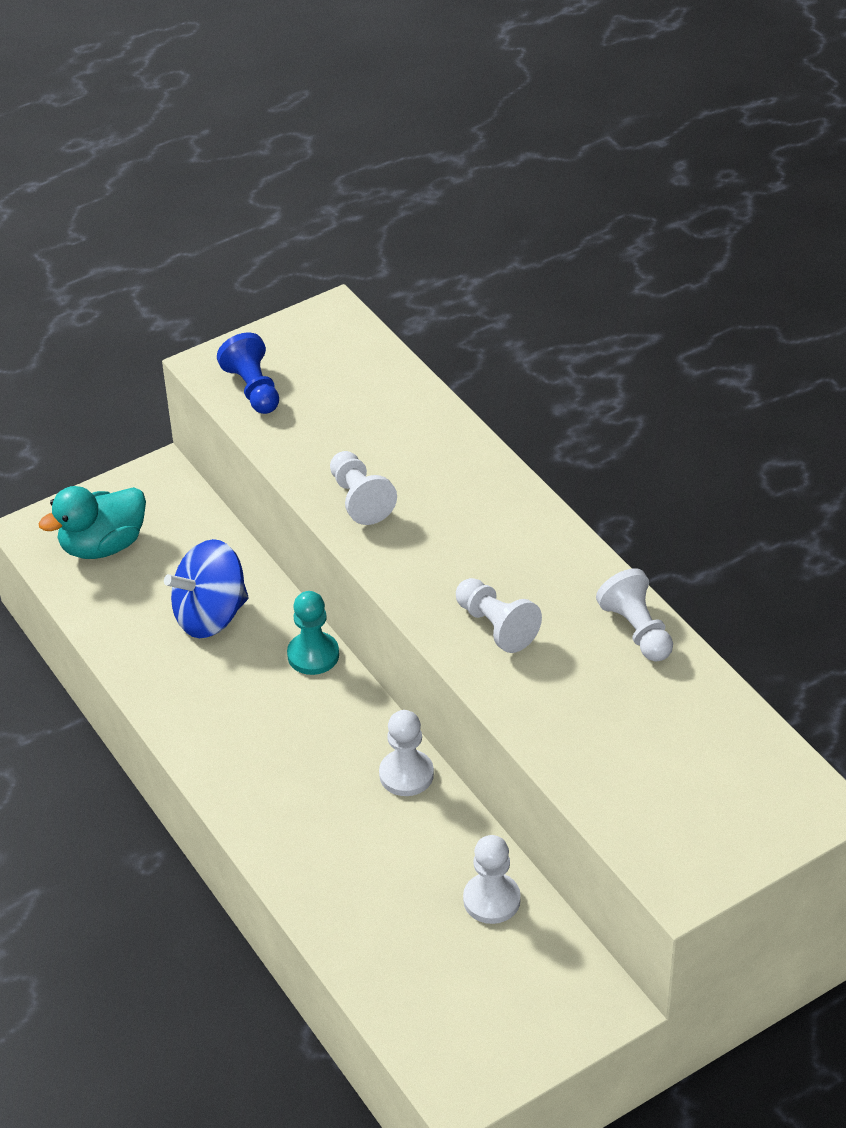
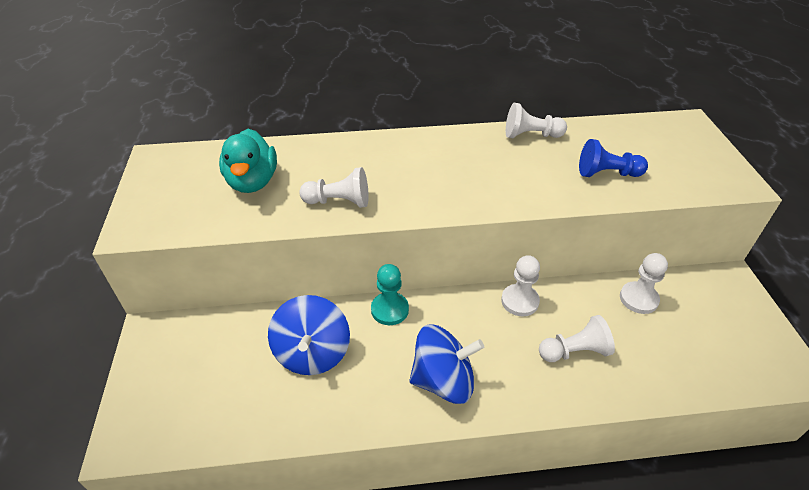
camera: 65 degrees left, 0 degrees up
(103, 545) = (186, 396): turquoise duck -> turquoise duck (252, 182)
(239, 741) = (443, 380): none -> blue spinning top
(253, 389) = (181, 215): blue pawn -> blue pawn (607, 173)
(496, 626) = (496, 183): white pawn -> white pawn (574, 351)

